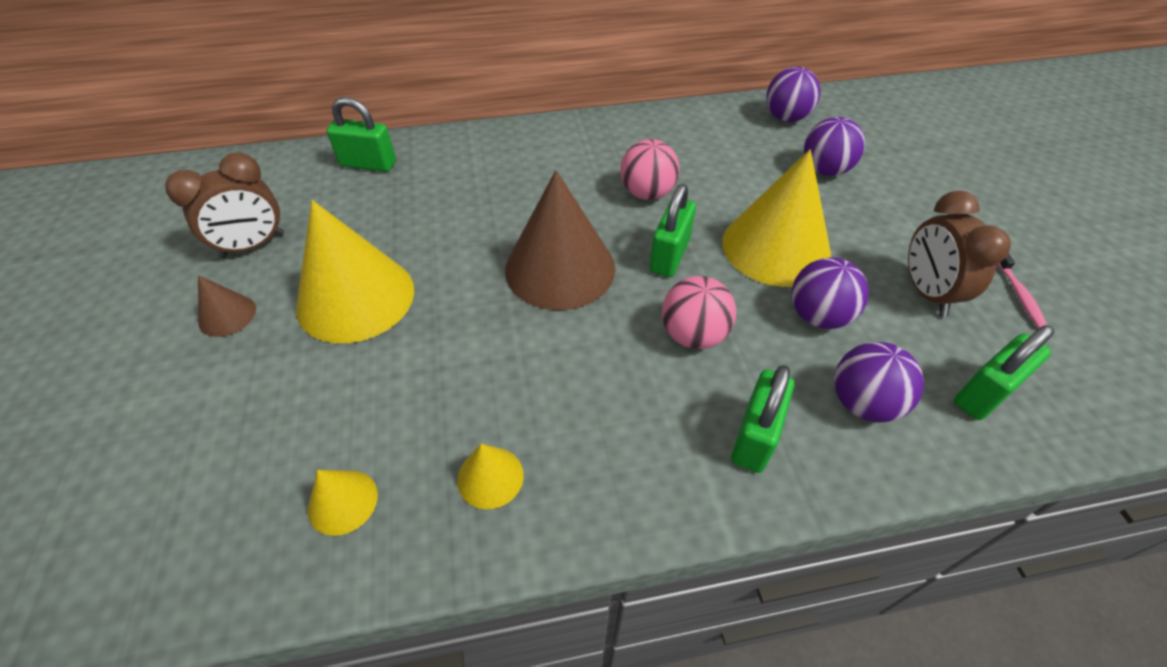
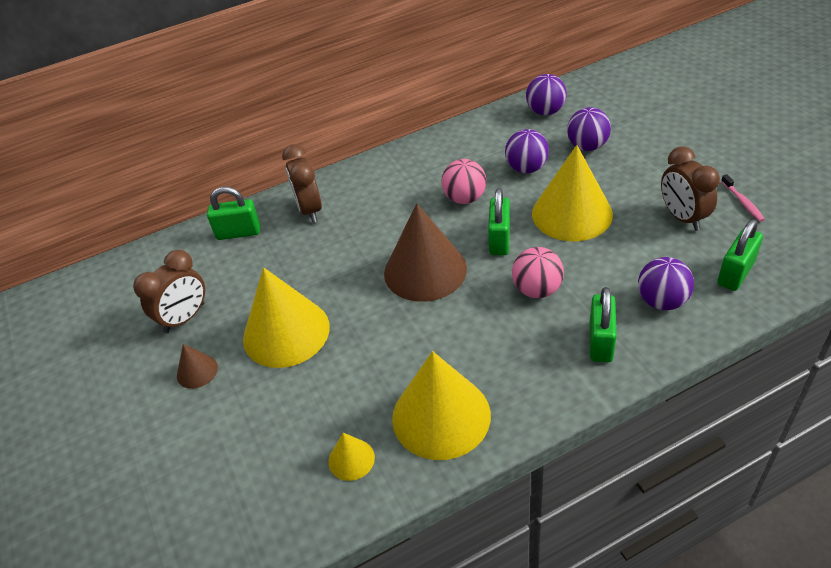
camera: 10 degrees left, 5 degrees down
(460, 160) = (310, 210): none -> brown clock
(490, 477) = (441, 416): yellow cone -> yellow cone, size x2.18
(818, 316) = (616, 253): purple ball -> purple ball (526, 168)

